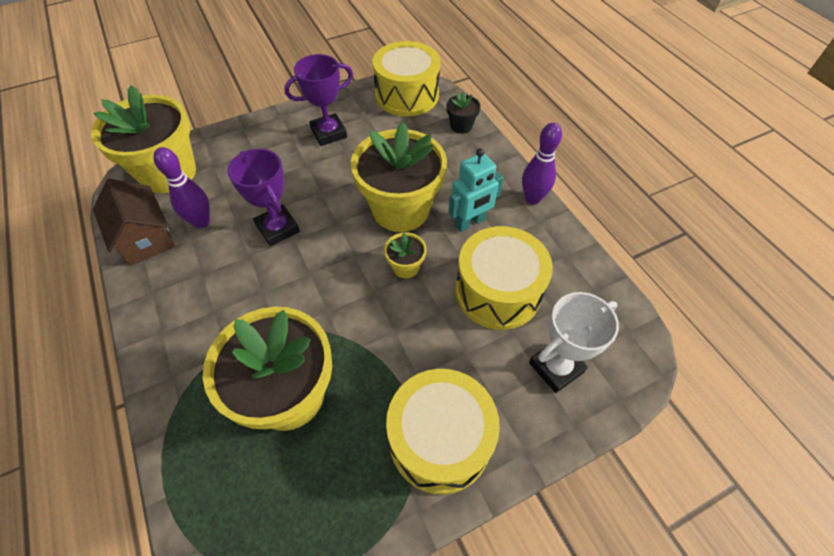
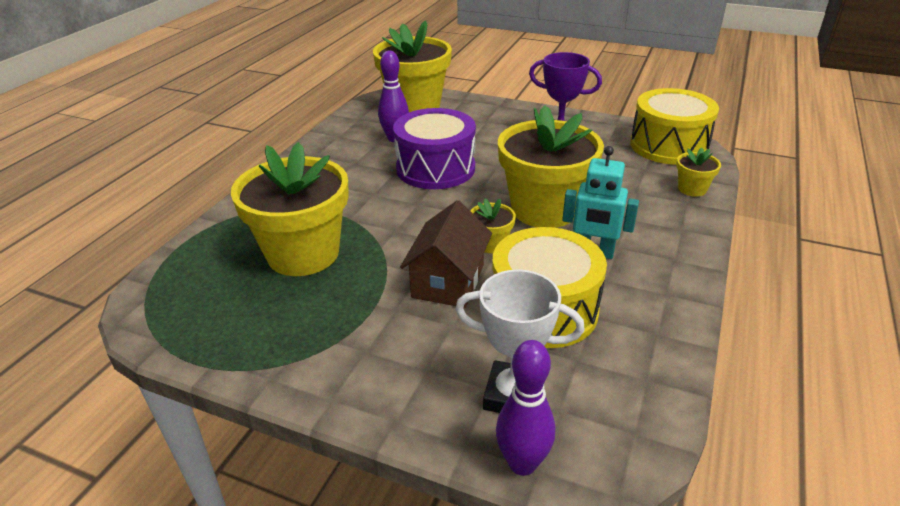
camera: 50 degrees right, 20 degrees down
(145, 237) = (353, 128): brown house -> brown house (448, 281)
(278, 228) = (435, 168): purple trophy -> purple drum
(440, 439) = (349, 355): yellow drum -> none
(461, 126) = (692, 189): black flower pot -> yellow flower pot
(532, 198) = (687, 274): purple bowling pin -> purple bowling pin (522, 463)

